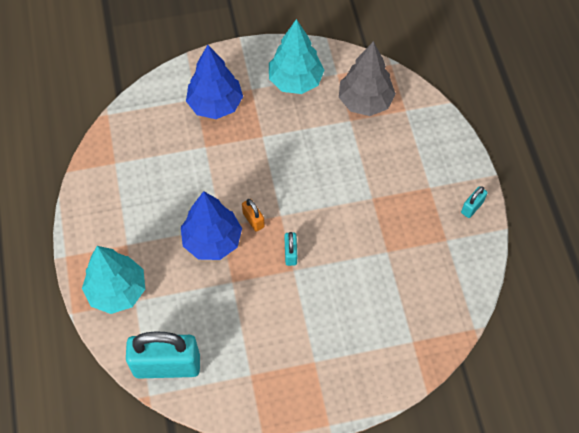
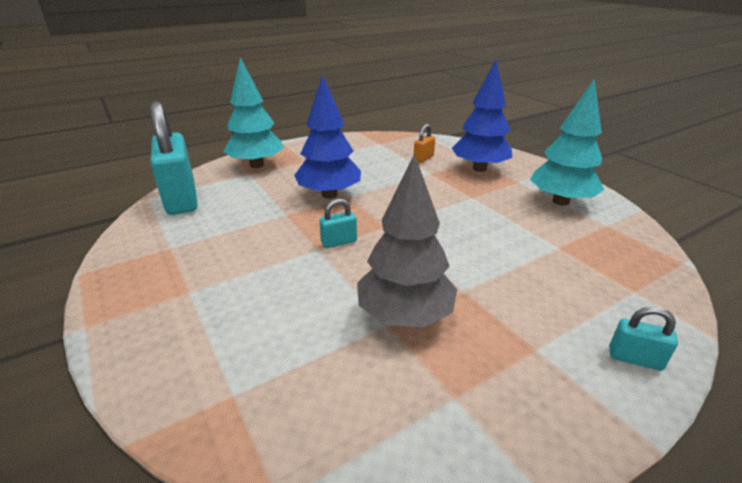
camera: 70 degrees right, 30 degrees down
(253, 220) = (367, 211): orange padlock -> orange padlock (423, 158)
(365, 101) = (599, 252): grey tree -> grey tree (404, 315)
(472, 207) = (551, 422): turquoise padlock -> turquoise padlock (634, 358)

